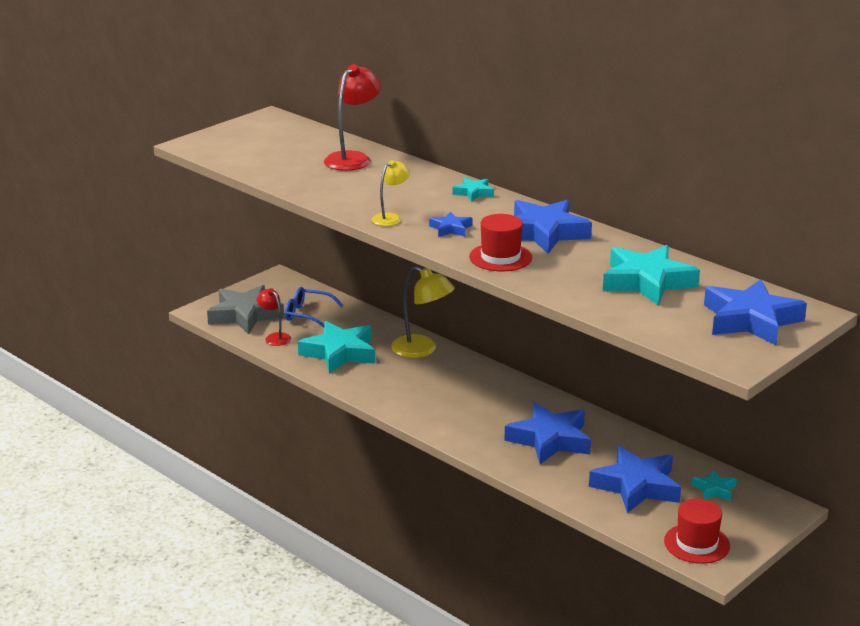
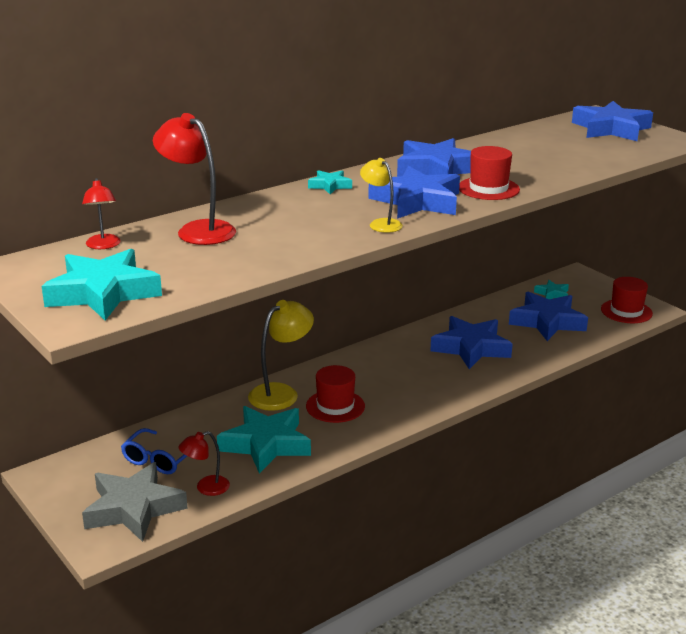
camera: 80 degrees left, 0 degrees up
(313, 135) = (103, 245): none -> red lamp
(409, 377) = (335, 406): none -> red hat
(451, 229) = (417, 201): blue star -> blue star, size x2.07
(647, 282) = (543, 148): turquoise star -> turquoise star (103, 293)

